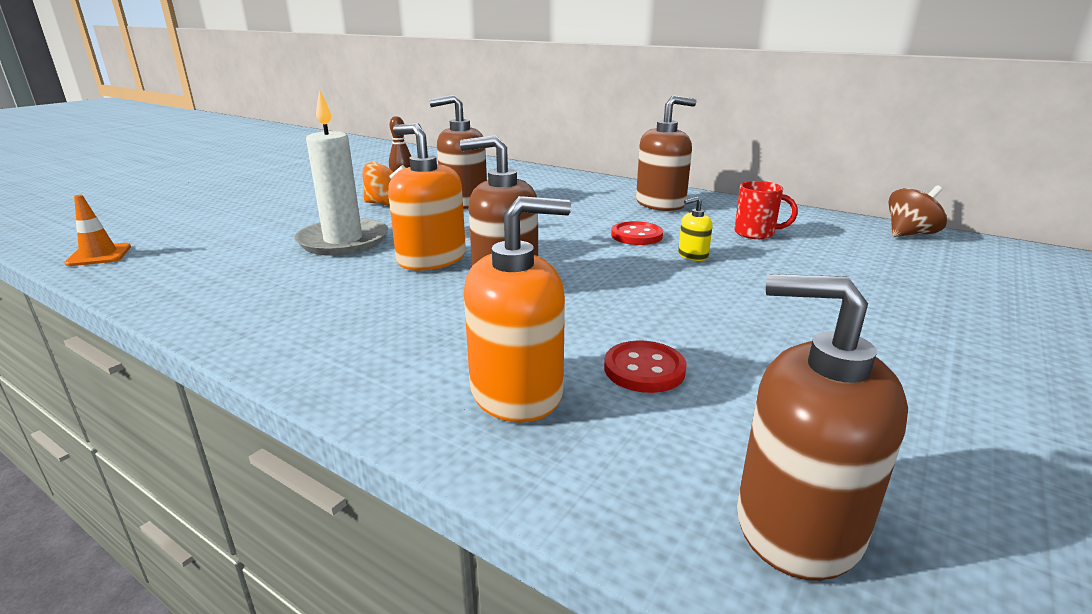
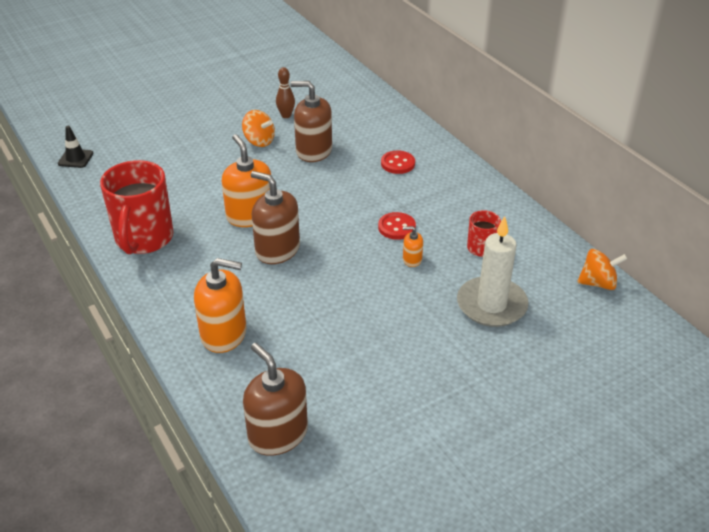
camera: 25 degrees right, 15 degrees up
(99, 255) = (75, 158): orange traffic cone -> black traffic cone
(271, 311) = (144, 239): none -> red mug
(343, 241) = (210, 180): white candle -> white candle (491, 305)
(644, 369) = (293, 340): red button -> red button (397, 163)
(660, 203) = (453, 192): brown soap dispenser -> none
(692, 255) = (412, 259): yellow soap dispenser -> orange soap dispenser
(909, 234) = (598, 283): brown spinning top -> orange spinning top

